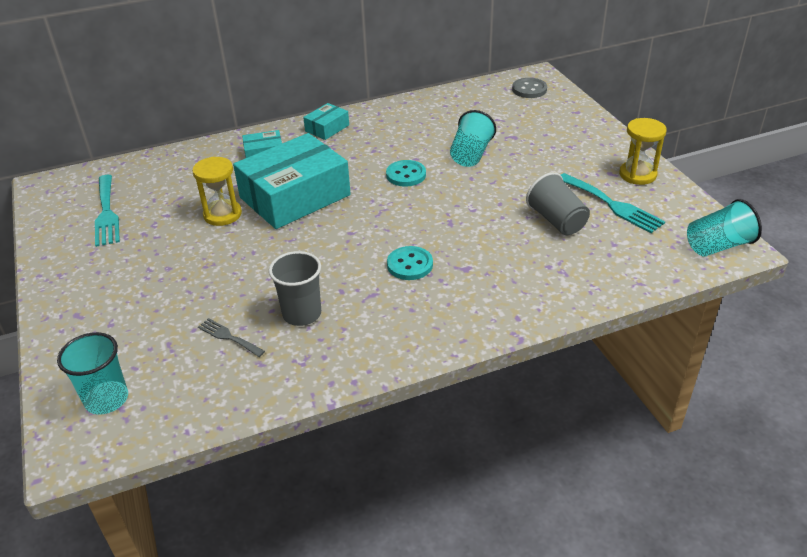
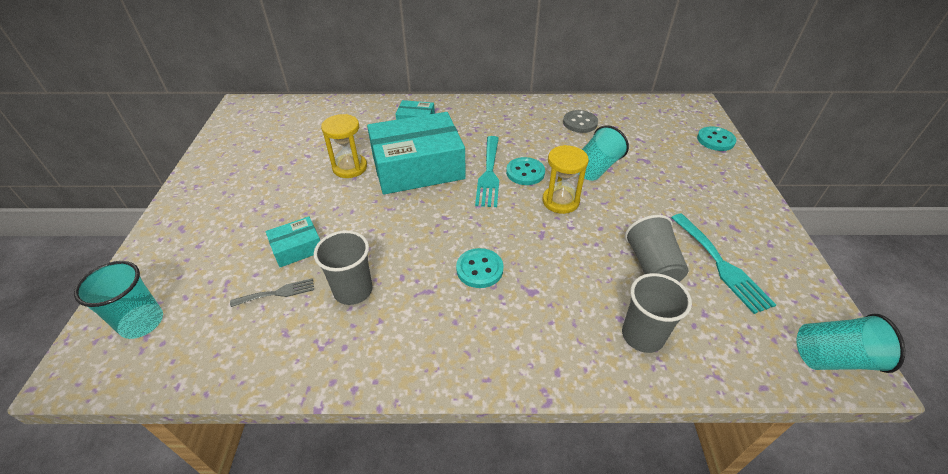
camera: 20 degrees right, 5 degrees up
(106, 213) = (266, 141): turquoise fork -> turquoise fork (489, 174)
(228, 337) = (277, 293): grey fork -> grey fork turned 105 degrees clockwise
(327, 128) = (480, 110): turquoise box -> turquoise box (297, 248)
(529, 89) = (683, 117): grey button -> grey button (580, 123)
(567, 104) = (715, 140): none -> turquoise button
(572, 273) = (642, 335): none -> grey cup
(637, 174) = (763, 237): yellow hourglass -> yellow hourglass (560, 201)

